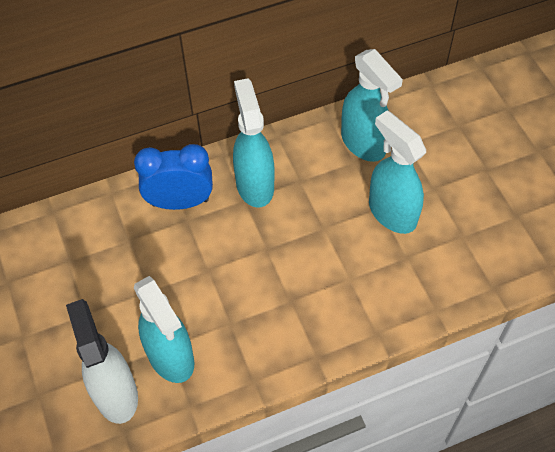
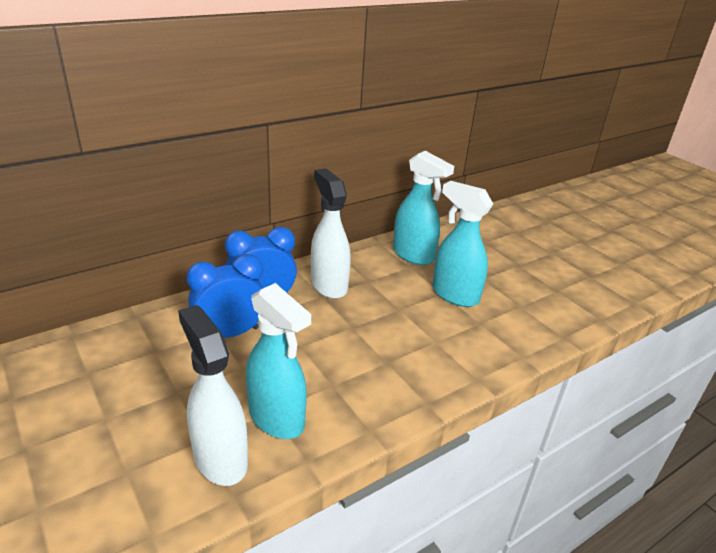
camera: 15 degrees left, 25 degrees down
(141, 246) = (230, 333): none -> blue clock
(254, 185) = (328, 285): turquoise spray bottle -> white spray bottle

